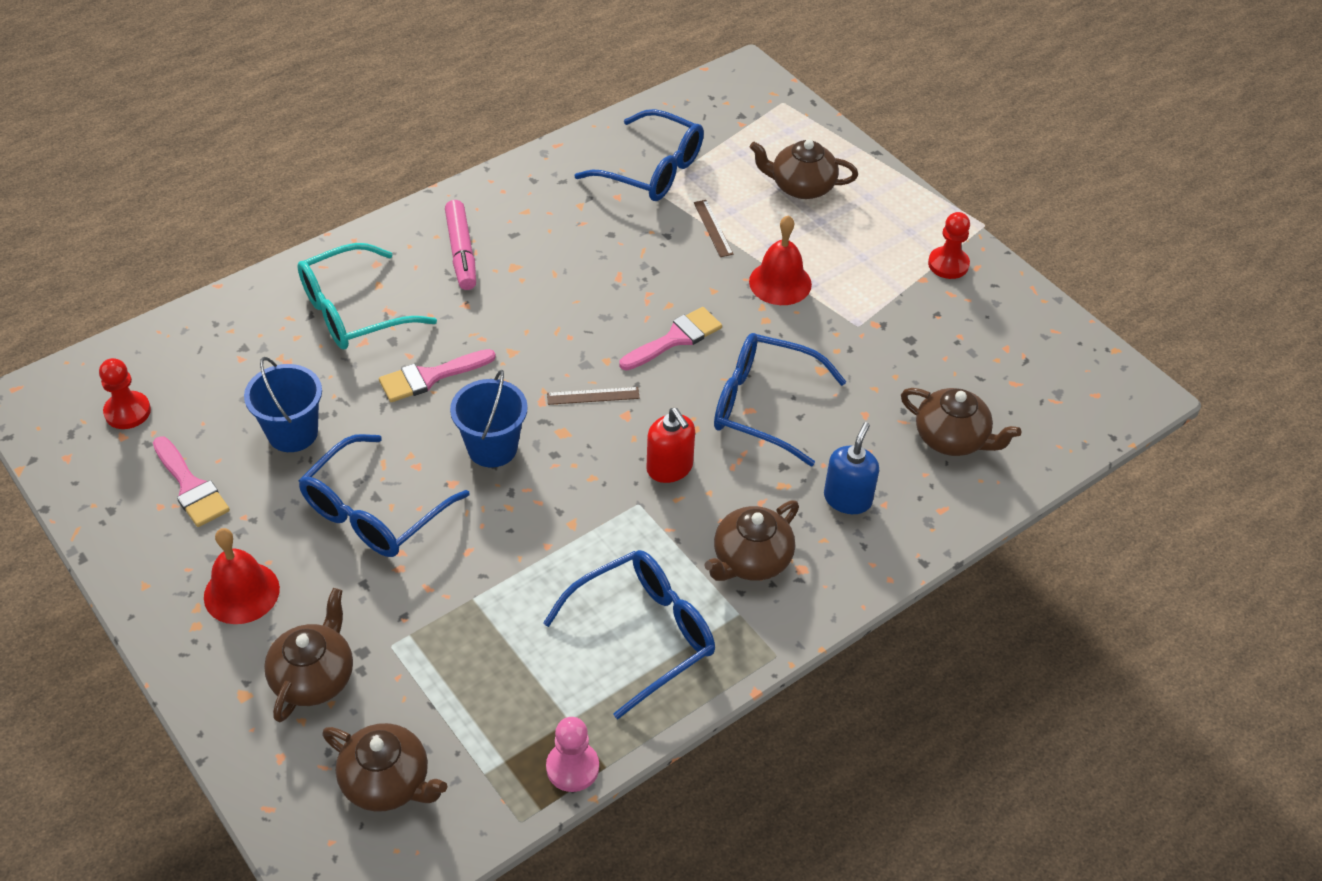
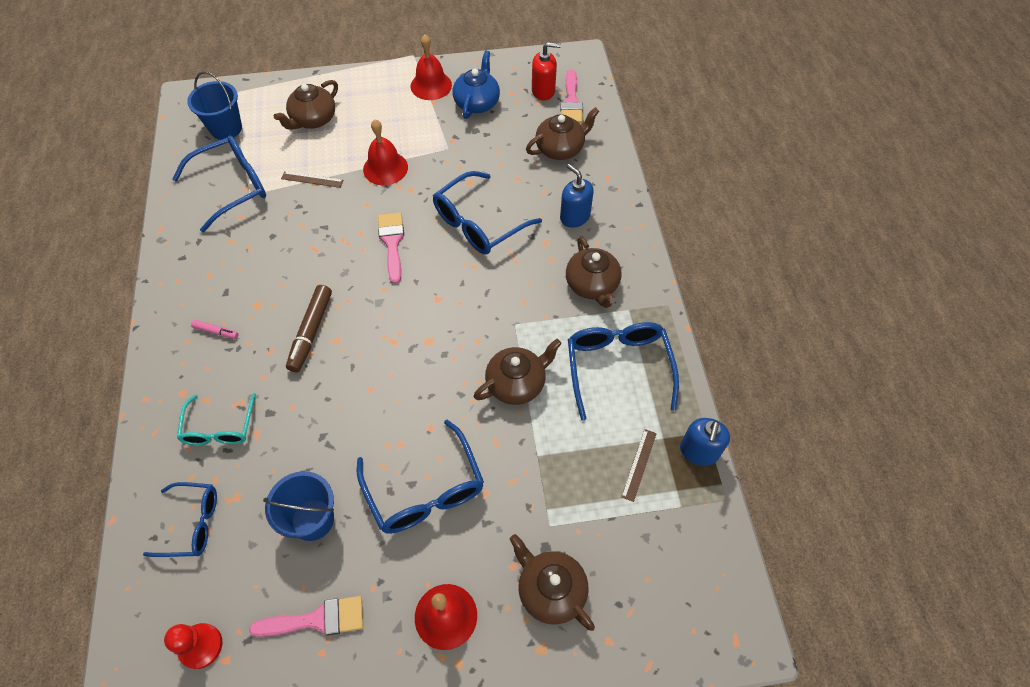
camera: 60 degrees left, 10 degrees up
(242, 343) = (192, 523): none -> blue glasses
(354, 311) = (220, 427): turquoise glasses -> turquoise glasses, size x0.65
(387, 782) = (661, 572): brown teapot -> brown teapot (517, 383)
(430, 377) = (323, 402): pink brush -> pink brush (571, 102)
(461, 252) = (216, 331): pink marker -> pink marker, size x0.51
(492, 448) = (415, 389): blue bucket -> blue bucket (226, 128)
(510, 326) = (311, 331): none -> brown marker
(572, 767) = (698, 451): pink pawn -> blue soap dispenser
(593, 396) = (409, 309): brown ruler -> brown ruler (639, 464)
(670, 468) = (496, 294): red soap dispenser -> red soap dispenser (543, 91)
(948, 264) = (431, 85): red pawn -> red bell
(958, 321) = (477, 103): none -> blue teapot

